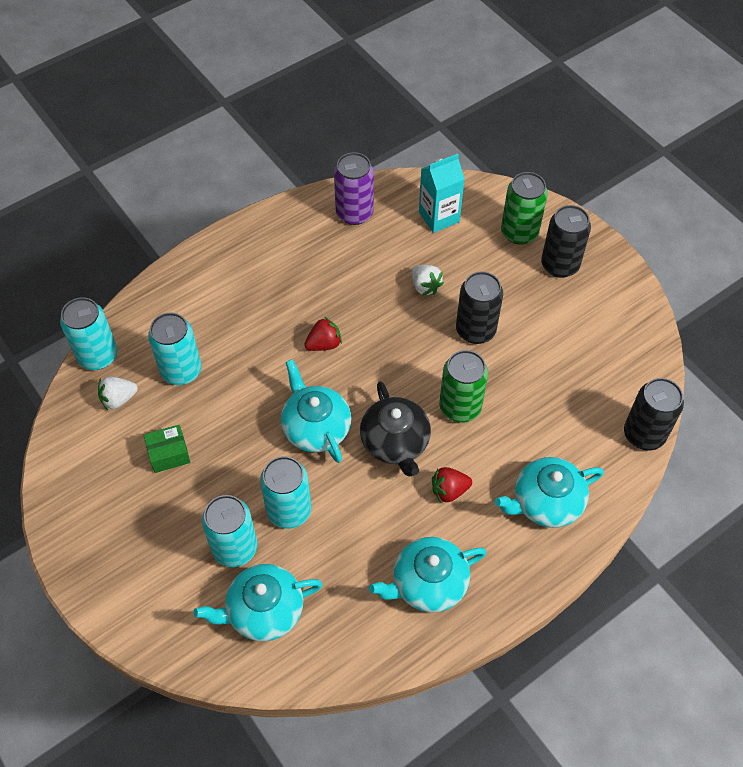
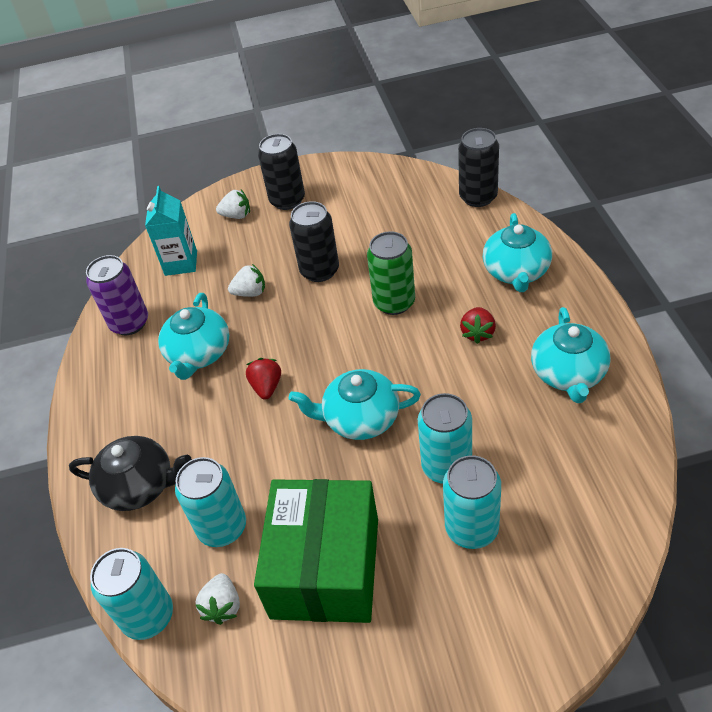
camera: 60 degrees left, 10 degrees down
(169, 454) = (325, 567): green box -> green box, size x2.48
(264, 610) = (555, 519): turquoise teapot -> turquoise teapot (199, 354)
(395, 442) = (408, 359): black teapot -> black teapot (140, 486)
(519, 232) = (236, 215): green can -> white strawberry

